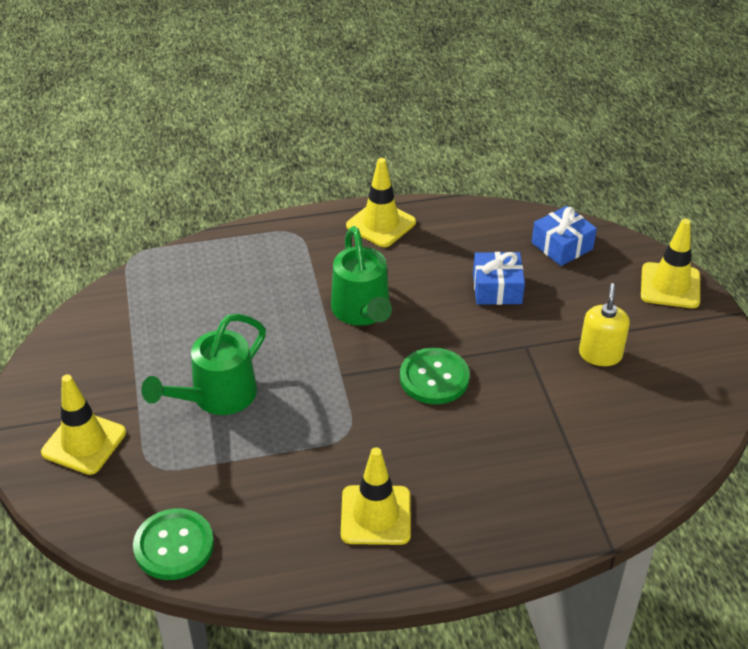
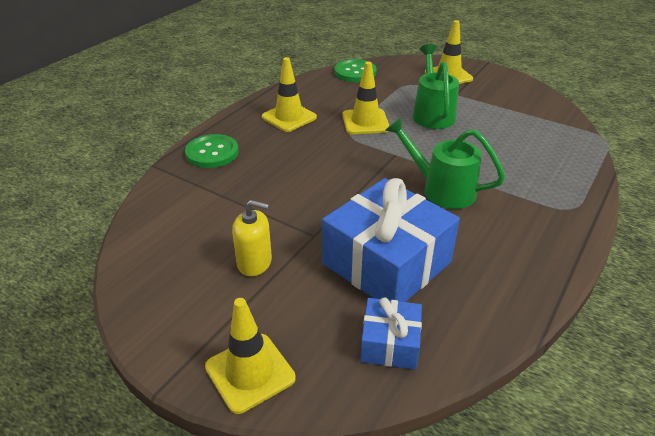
camera: 135 degrees right, 5 degrees down
(381, 224) = (540, 255): yellow traffic cone -> yellow traffic cone (365, 122)
(434, 378) = (344, 182): green button -> green button (212, 153)
(497, 288) = (386, 263): blue gift -> blue gift, size x1.97
(600, 354) = (254, 262): yellow soap dispenser -> yellow soap dispenser turned 45 degrees counterclockwise

